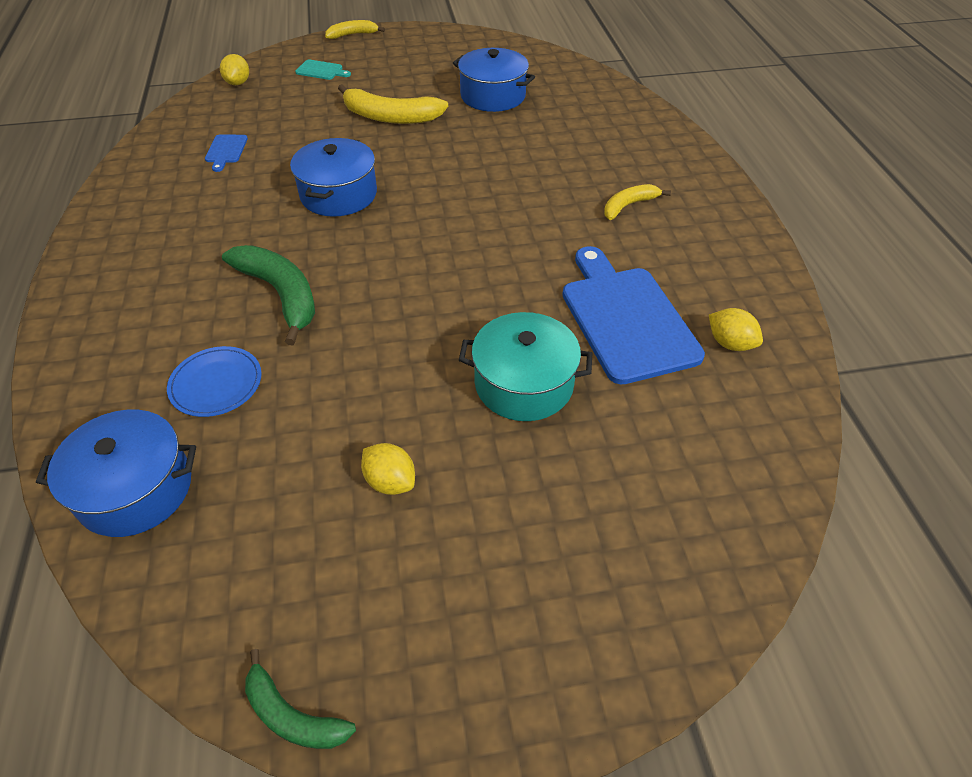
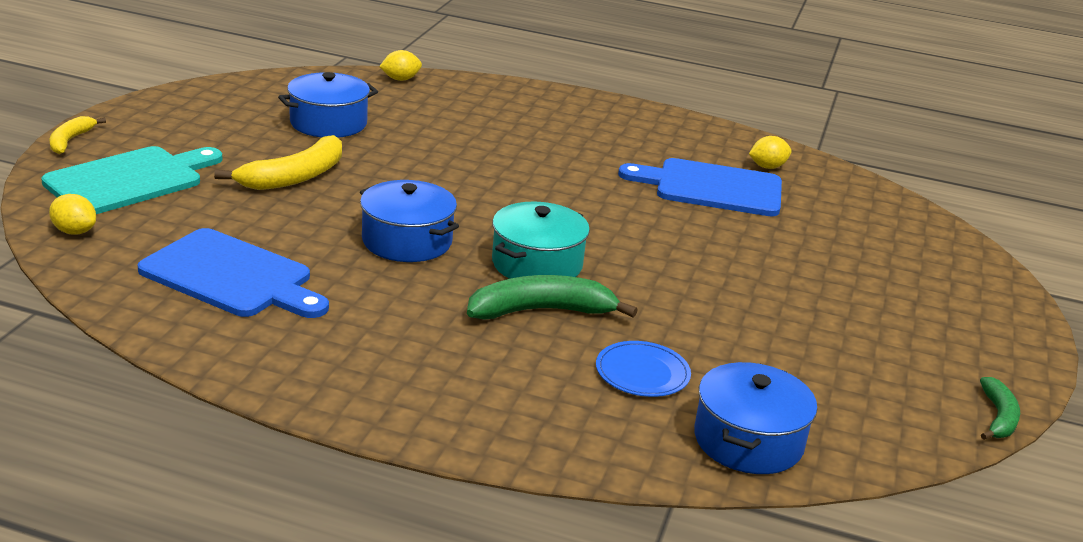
camera: 65 degrees left, 20 degrees down
(226, 150) = (232, 276): blue cutting board -> blue cutting board, size x2.34
(292, 716) = (998, 417): green banana -> green banana turned 45 degrees counterclockwise
(321, 70) = (129, 180): turquoise cutting board -> turquoise cutting board, size x2.34
(390, 481) = (815, 326): yellow lemon -> yellow lemon (400, 79)
(524, 383) = (751, 246): turquoise pot -> turquoise pot (537, 264)
(628, 206) = (576, 137): yellow banana -> none

